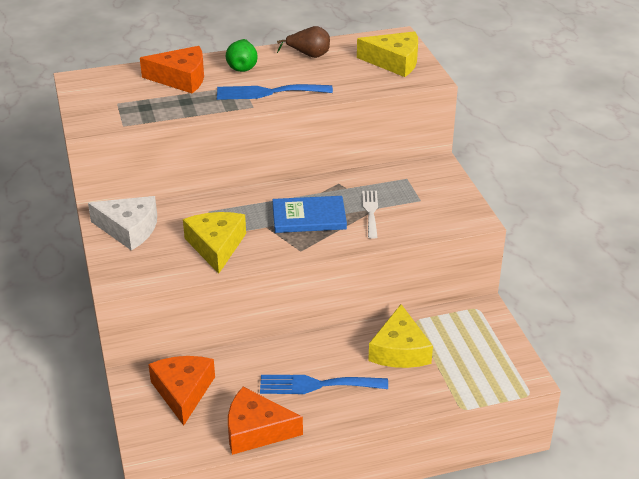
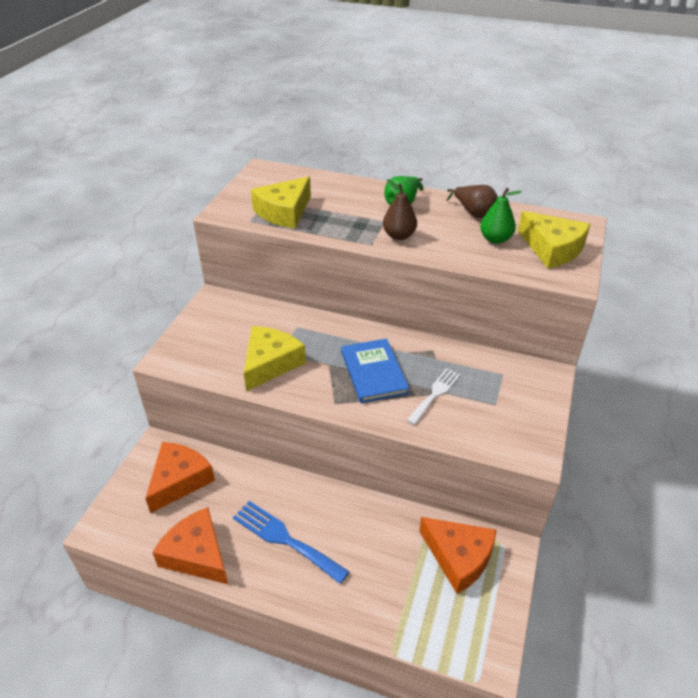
camera: 35 degrees right, 5 degrees up
(129, 229) = (223, 315): white cheese -> none
(181, 78) = (340, 196): orange cheese -> orange cheese (459, 557)
(268, 92) = (399, 236): blue fork -> brown pear
(309, 217) = (373, 372): blue book -> blue book turned 45 degrees clockwise
(346, 69) = (495, 239): none -> green pear
(399, 350) = (388, 547): yellow cheese -> yellow cheese (284, 212)

